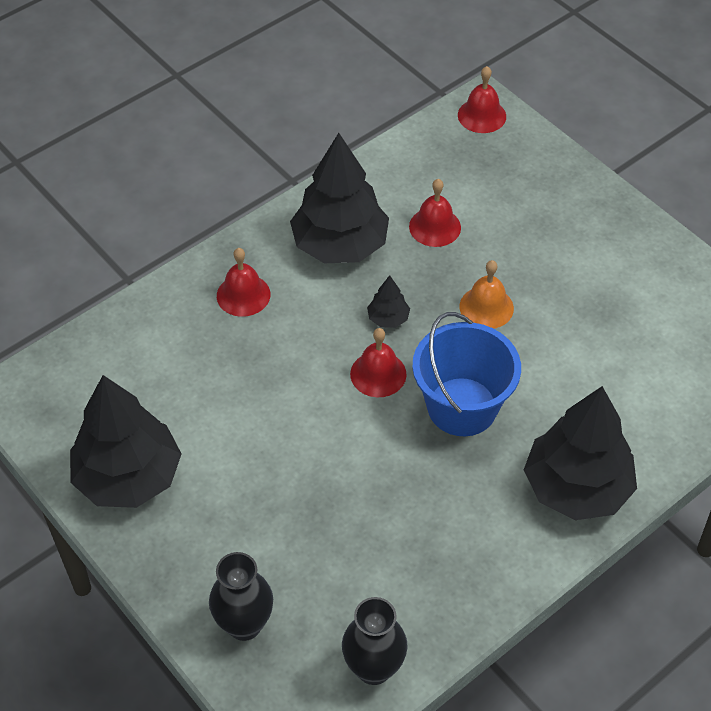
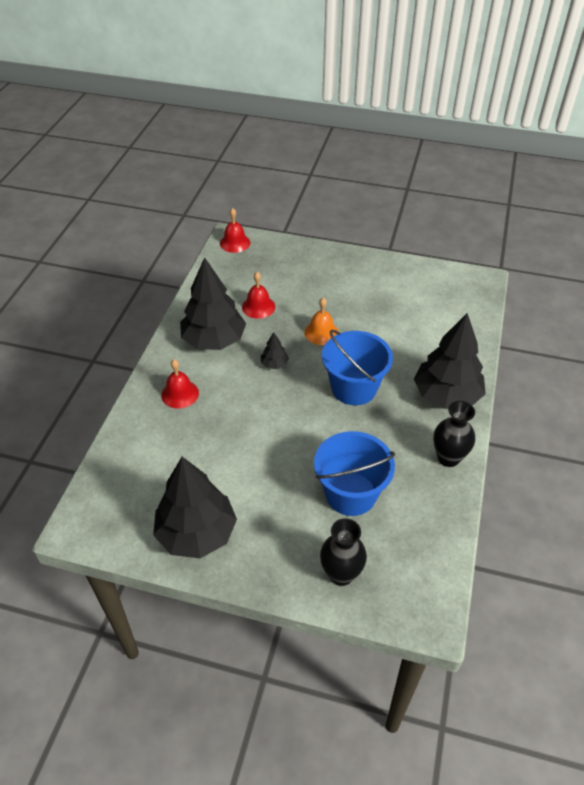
camera: 35 degrees left, 5 degrees down
(338, 538) = (350, 493): none -> blue bucket
(373, 668) = (432, 551): black vase -> black vase (448, 458)
(378, 374) = (294, 395): red bell -> none

